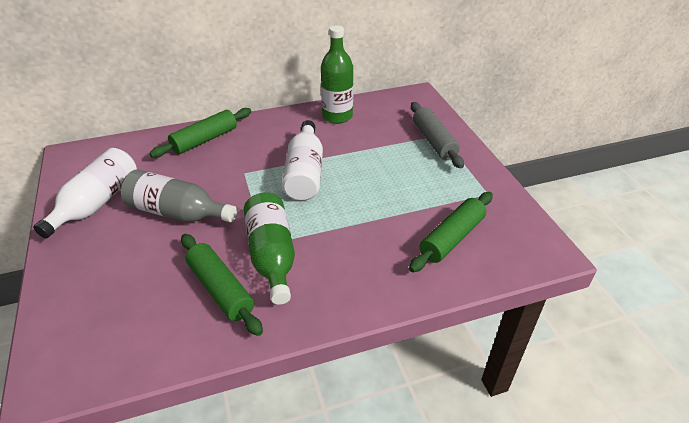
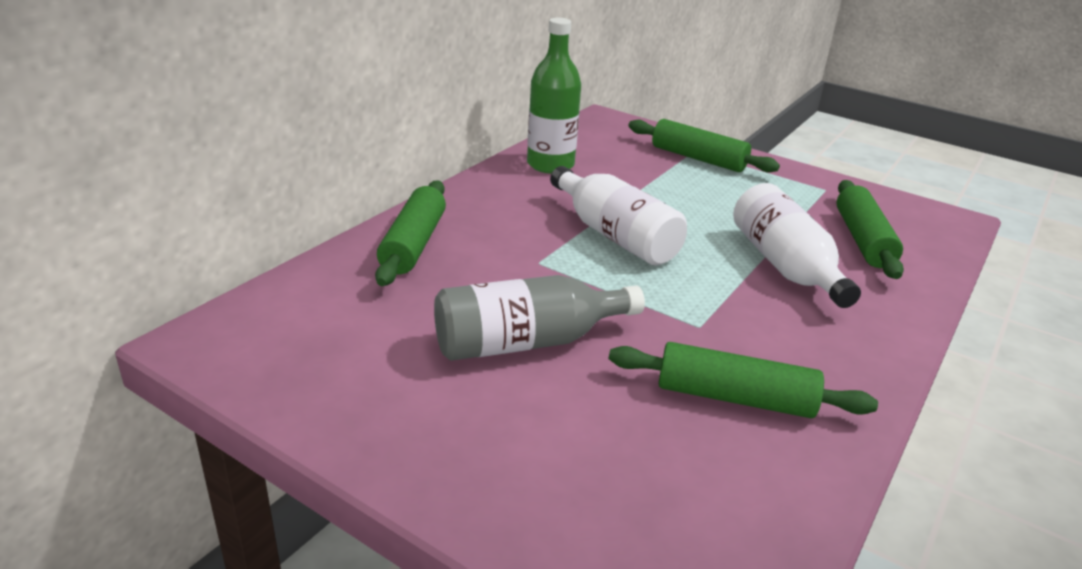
camera: 40 degrees left, 10 degrees down
(97, 203) = (375, 384): white bottle -> white bottle (785, 266)
(272, 256) = (728, 334): green bottle -> none
(434, 141) = (698, 158): grey rolling pin -> green rolling pin

